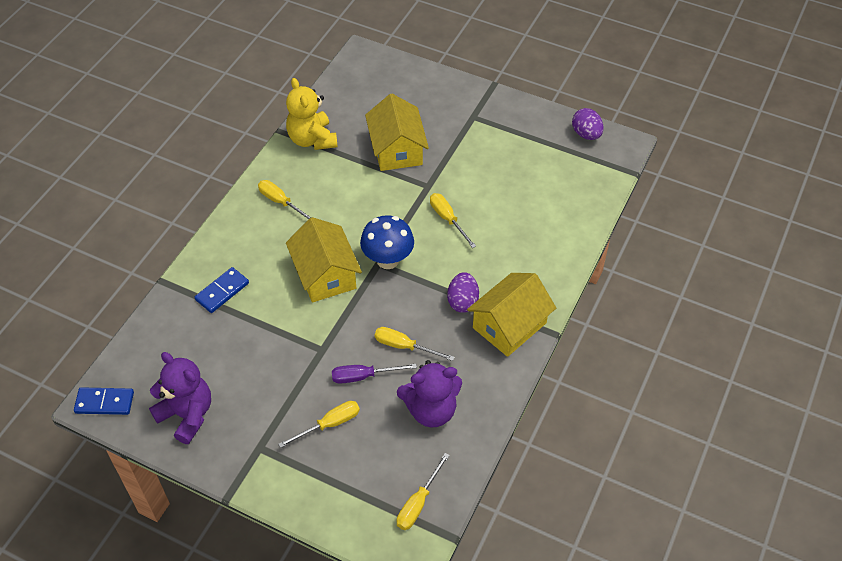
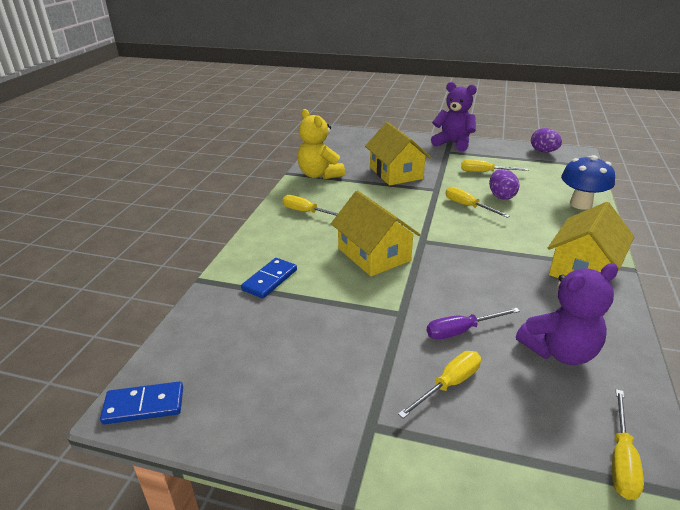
camera: 10 degrees left, 20 degrees down
(187, 415) = (260, 402): purple teddy bear -> purple teddy bear (453, 143)
(388, 260) = (430, 237): blue mushroom -> blue mushroom (580, 204)
(404, 346) = (490, 299): yellow screwdriver -> yellow screwdriver (485, 172)
(462, 301) = (523, 257): purple egg -> purple egg (501, 196)

